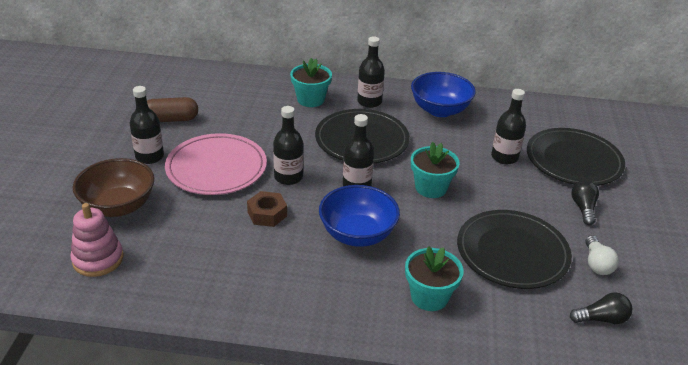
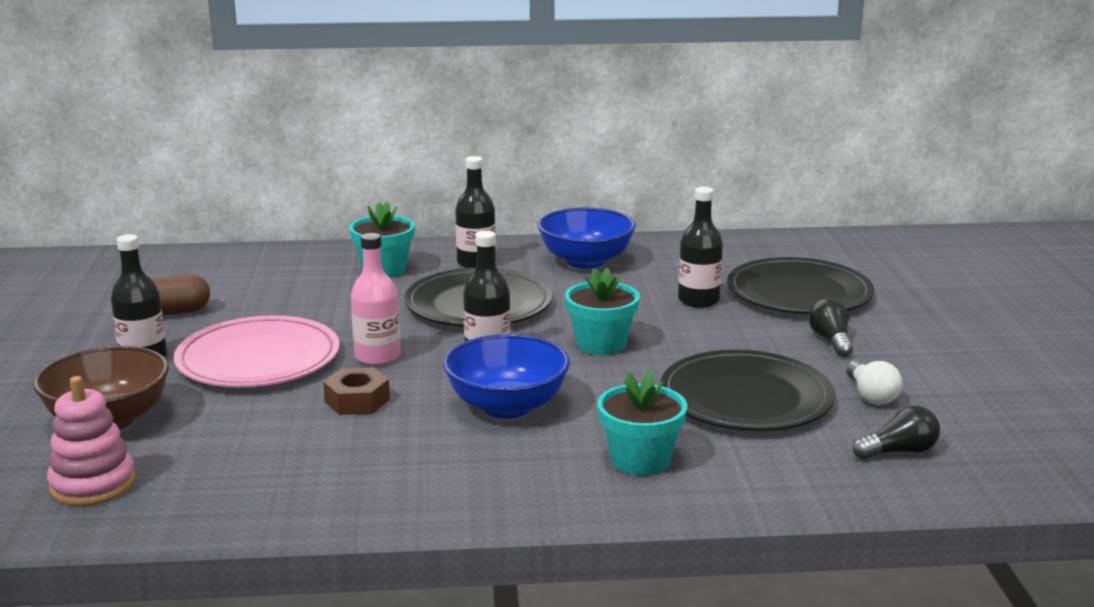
camera: 10 degrees left, 15 degrees down
(288, 177) = (377, 357): black bottle -> pink bottle

